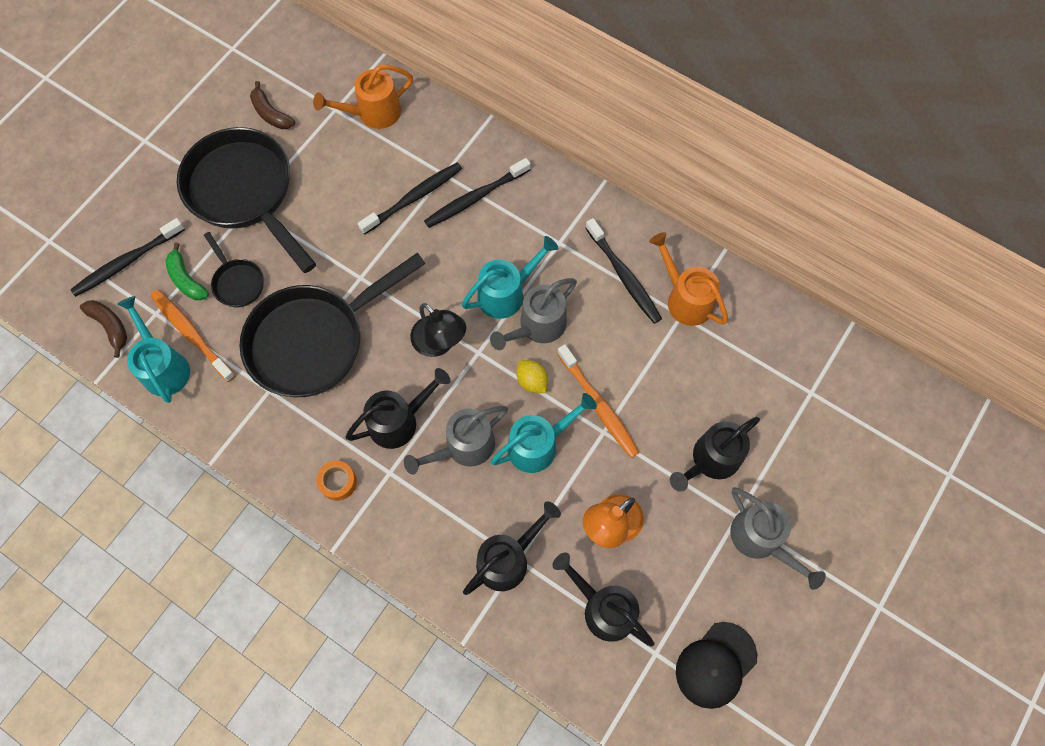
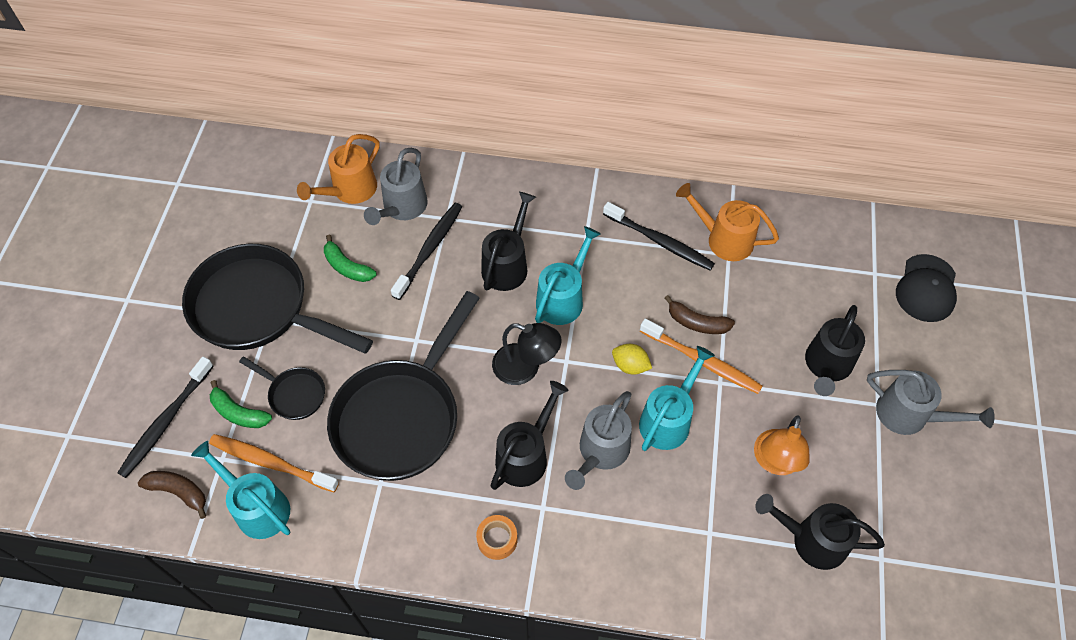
camera: 25 degrees left, 10 degrees down
(271, 113) = (248, 227): brown banana -> brown banana (697, 323)
(335, 185) = (347, 267): none -> green banana
(475, 198) = (487, 227): black toothbrush -> none
(508, 558) = (700, 535): black watering can -> black watering can (507, 264)
(537, 327) = (608, 316): grey watering can -> grey watering can (402, 208)
(715, 665) = (938, 543): black cap -> black cap (926, 288)

